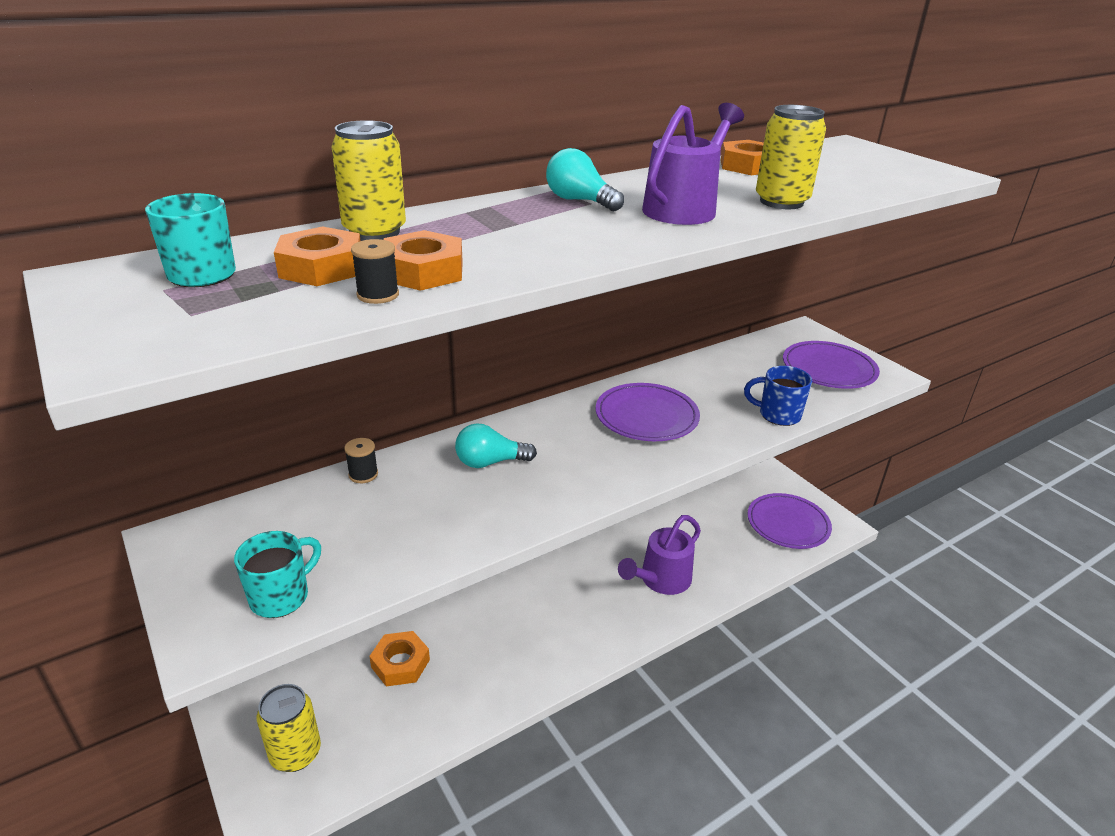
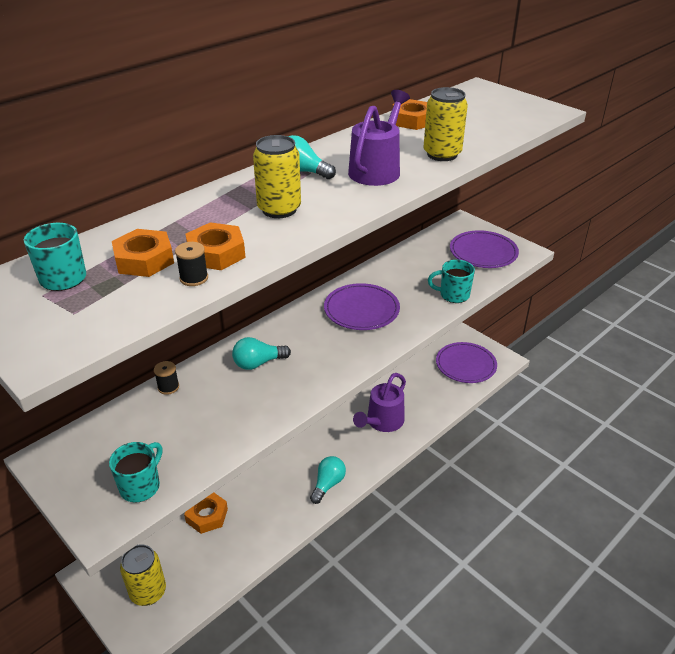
camera: 10 degrees left, 5 degrees up
(374, 232) = (167, 221): yellow can -> yellow can (279, 209)
(570, 651) = (328, 484): none -> turquoise light bulb
(778, 415) = (453, 295): blue mug -> turquoise mug

